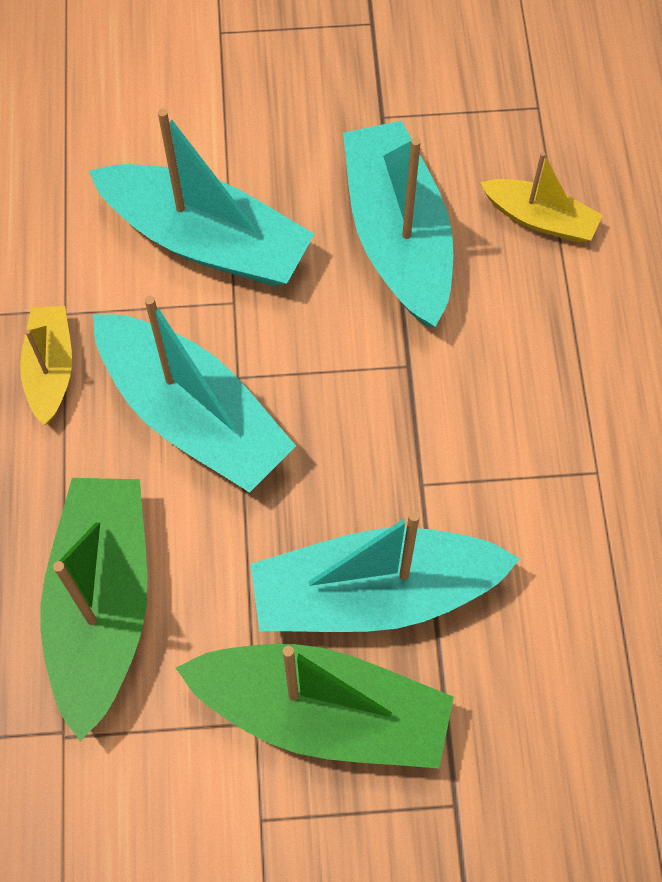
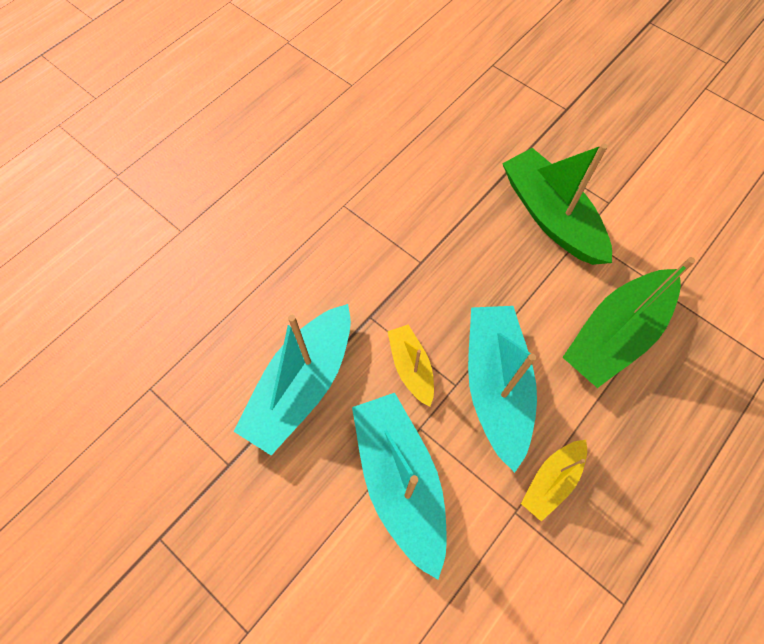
camera: 135 degrees left, 0 degrees up
(374, 593) = (486, 239): turquoise boat -> none
(540, 219) = (227, 328): yellow boat -> yellow boat (411, 367)

